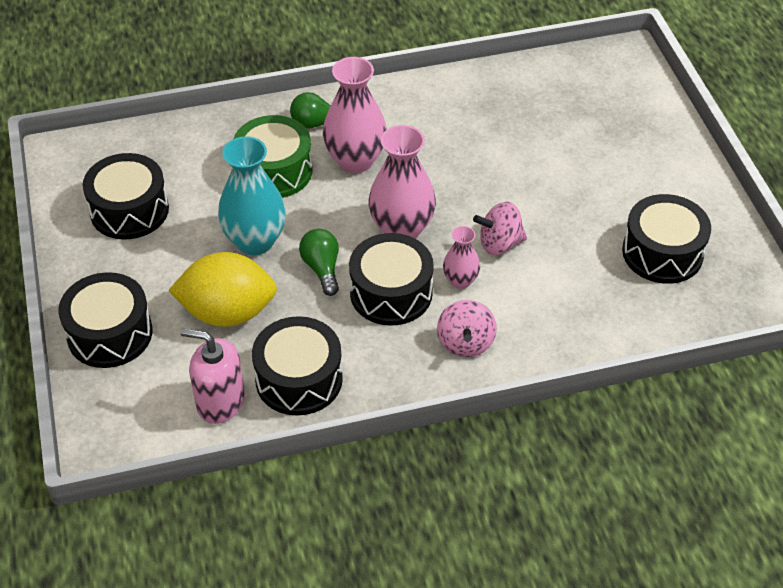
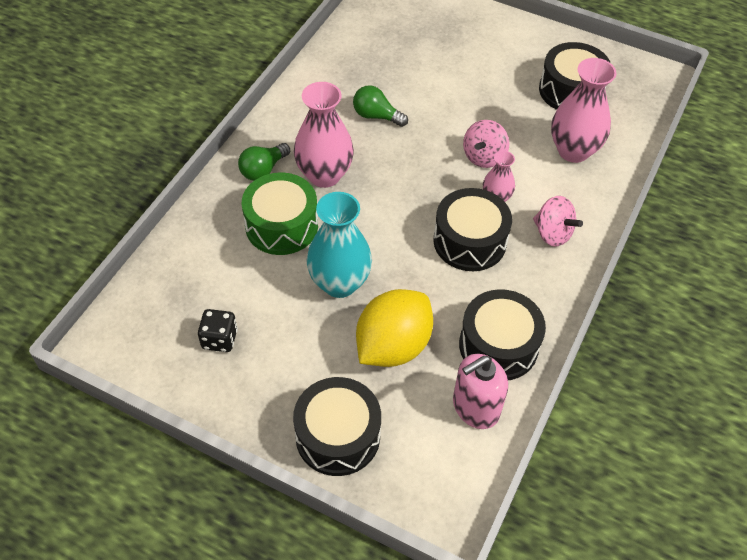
camera: 50 degrees left, 5 degrees up
(129, 210) = (219, 339): black drum -> black dice
(322, 268) = (407, 263): green light bulb -> green light bulb (376, 116)
(401, 230) = (417, 196): pink vase -> pink vase (573, 151)

